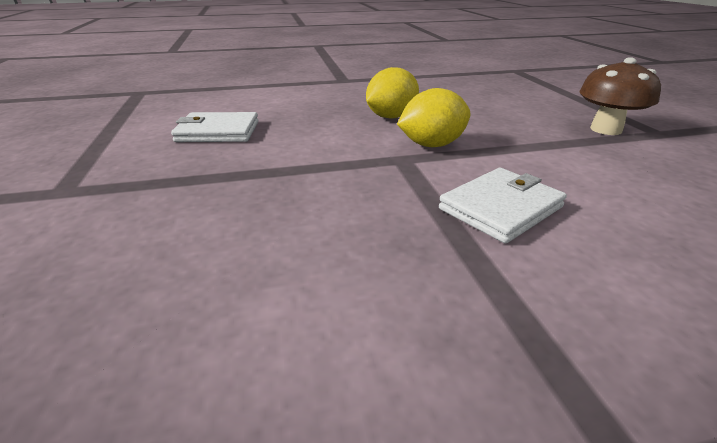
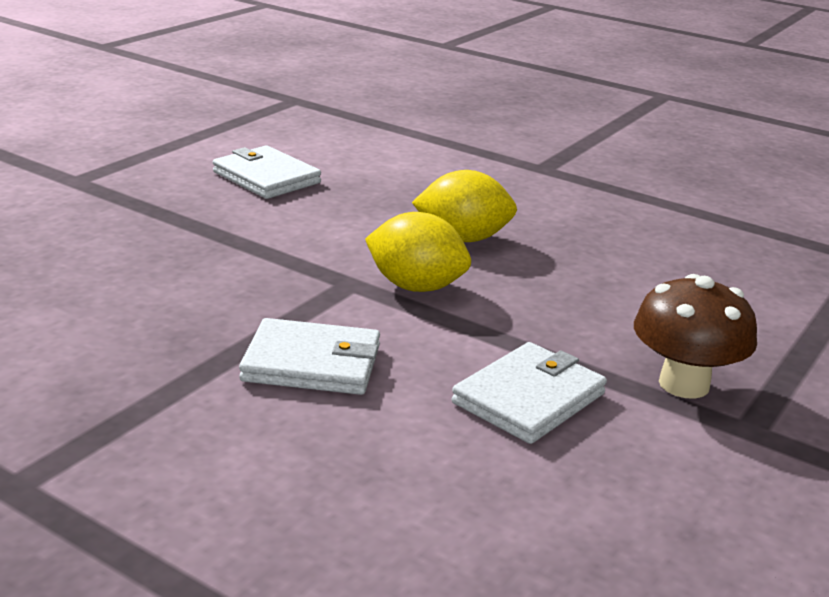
camera: 45 degrees right, 5 degrees down
(598, 164) = (529, 398): none -> white wallet

